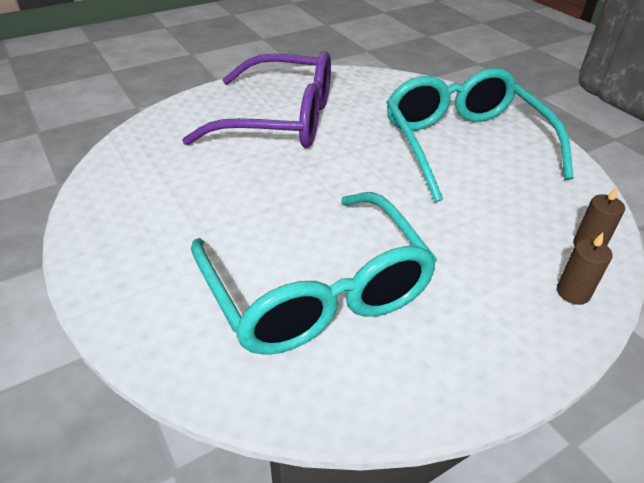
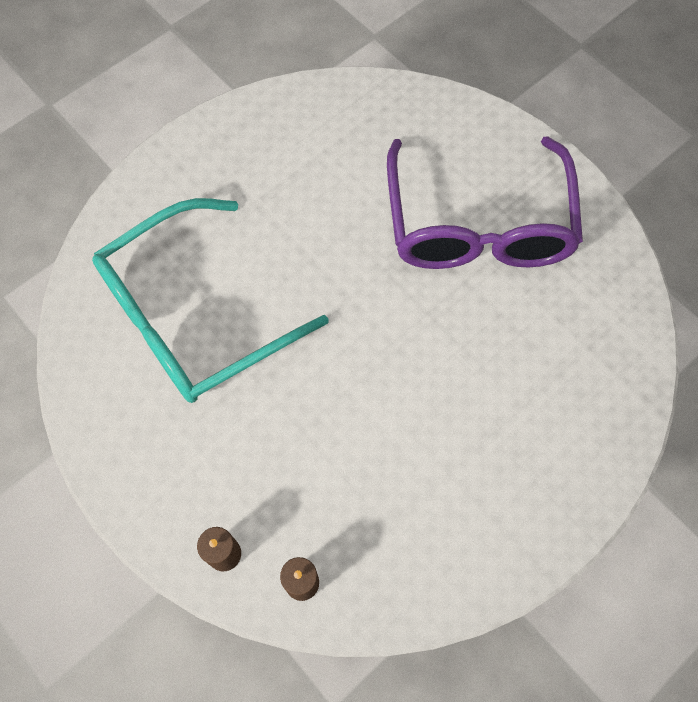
camera: 80 degrees right, 25 degrees up
(464, 145) = (479, 448): turquoise glasses -> none

